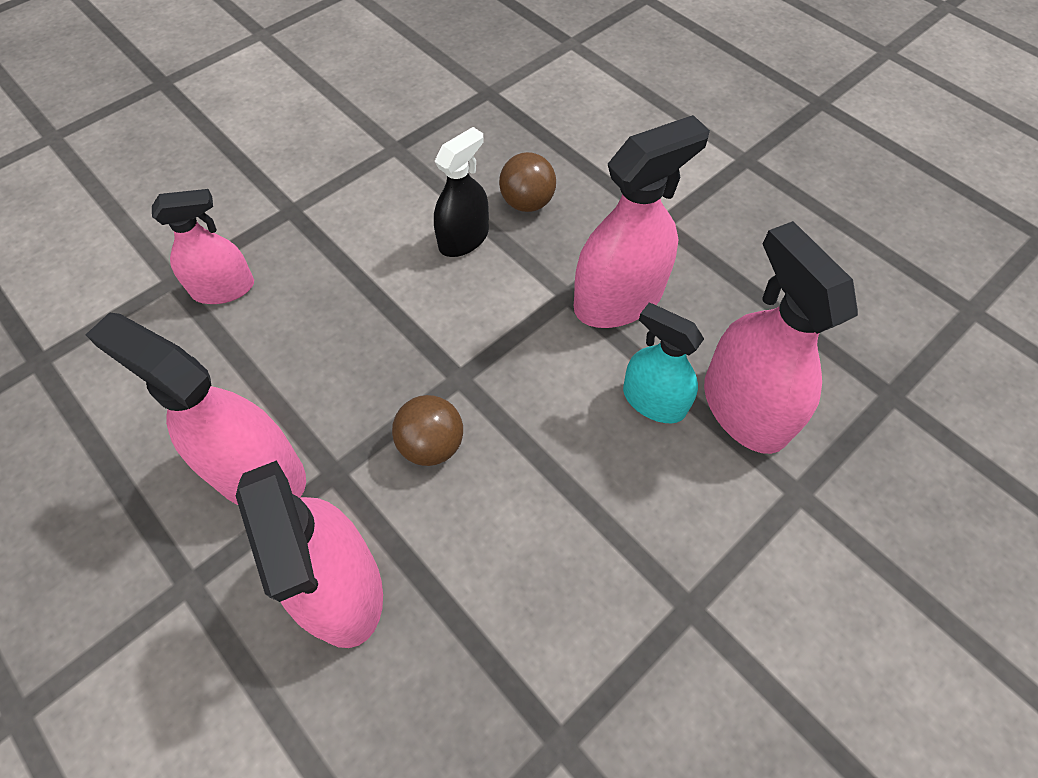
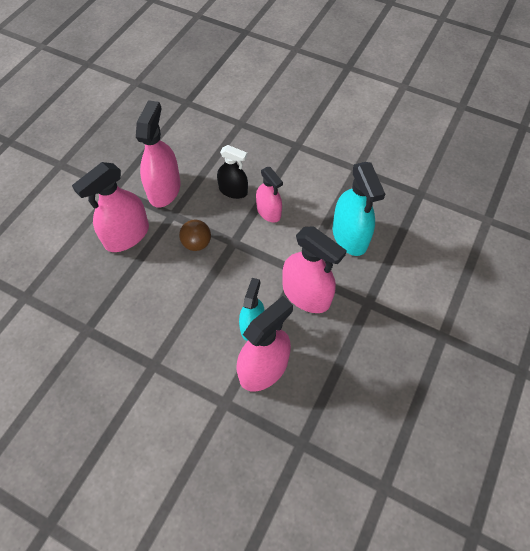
camera: 70 degrees right, 0 degrees up
(223, 288) = (243, 141): pink spray bottle -> pink spray bottle (268, 212)
(463, 239) = (313, 217): black spray bottle -> black spray bottle (233, 190)
(527, 203) = (350, 236): brown ball -> turquoise spray bottle

